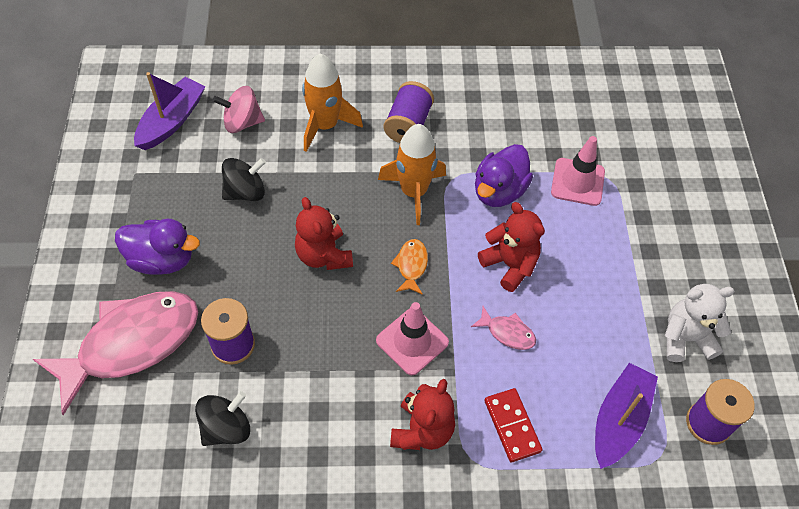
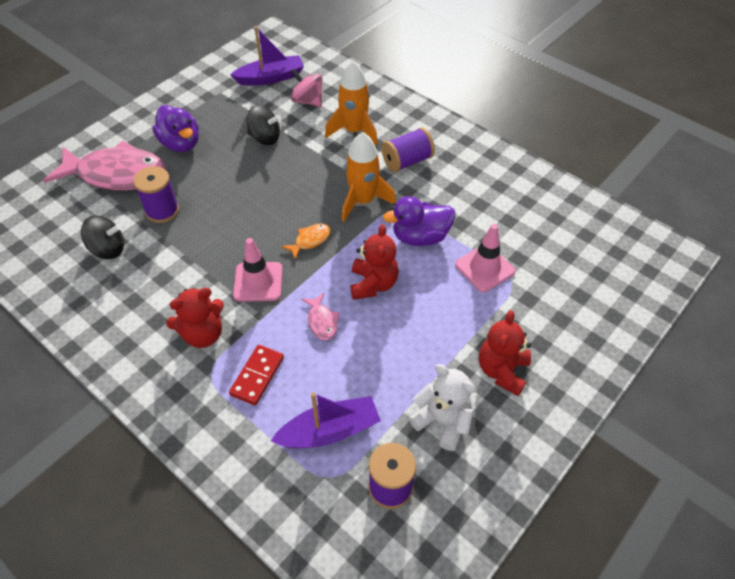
camera: 45 degrees right, 5 degrees down
(324, 255) = (266, 199): red teddy bear -> red teddy bear (502, 371)

